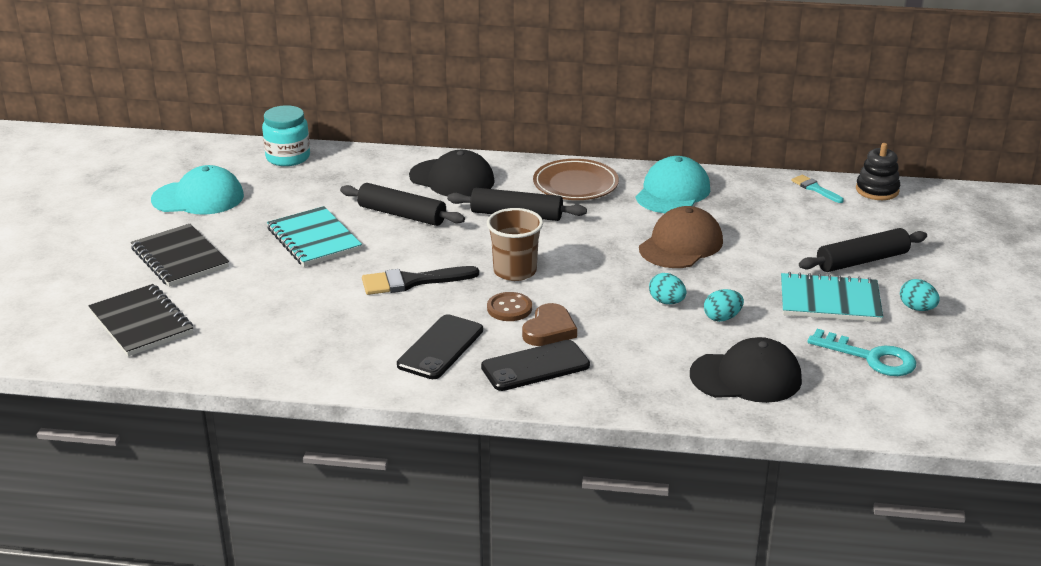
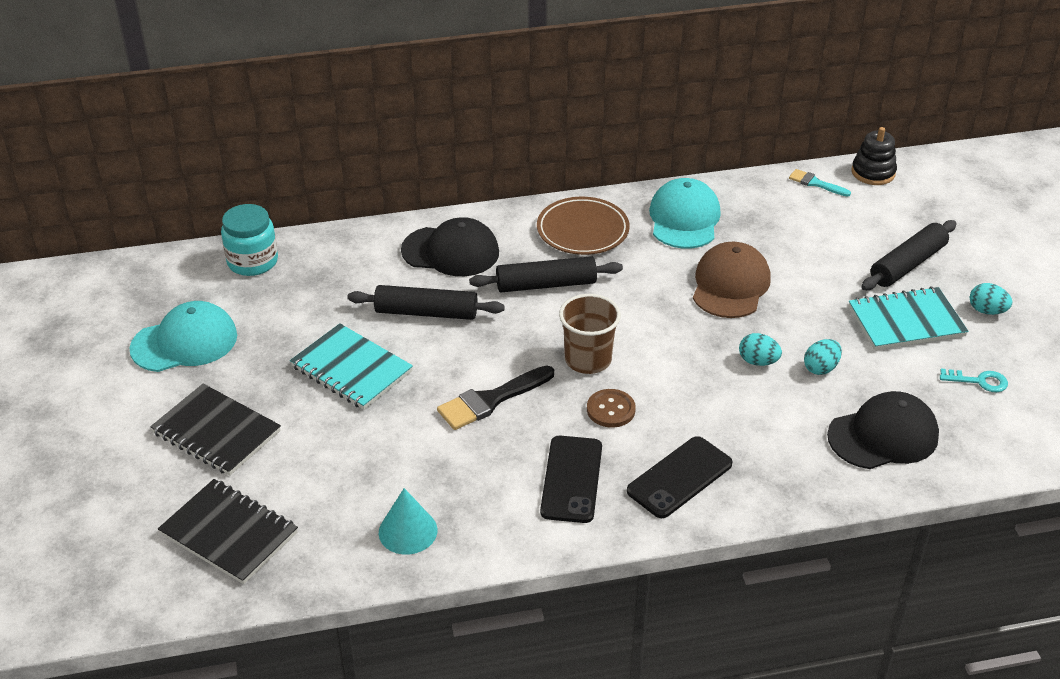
camera: 20 degrees left, 10 degrees up
(280, 352) = (408, 531): none -> turquoise cone
(549, 330) = (666, 427): brown heart -> none
(870, 357) = (979, 381): turquoise key -> turquoise key, size x0.61

